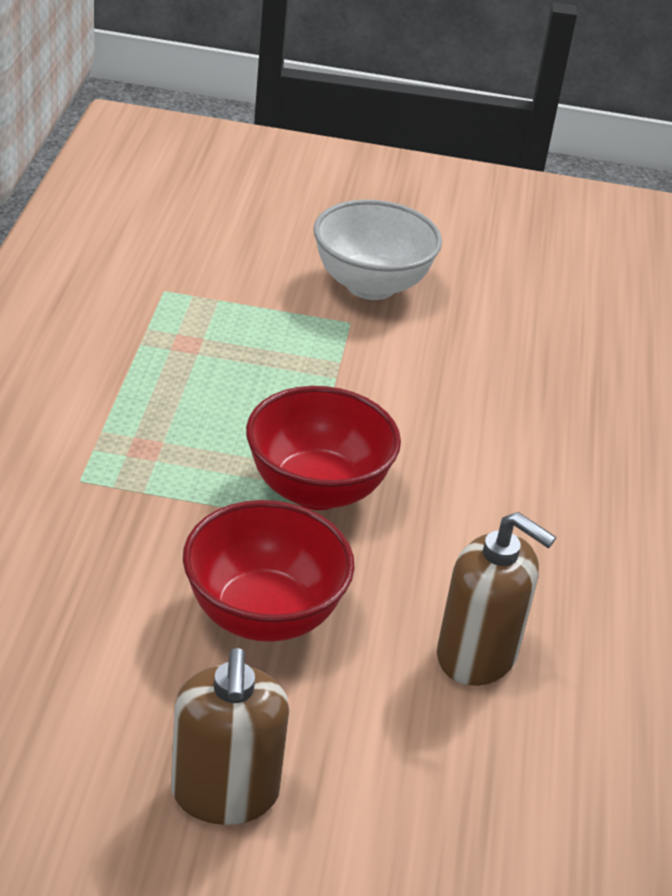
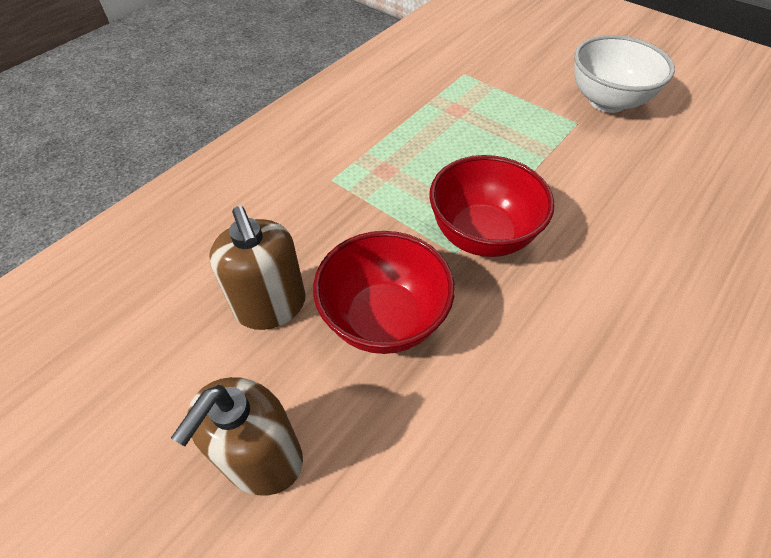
camera: 35 degrees right, 15 degrees up
(477, 655) = (530, 423): brown soap dispenser -> brown soap dispenser (271, 306)

